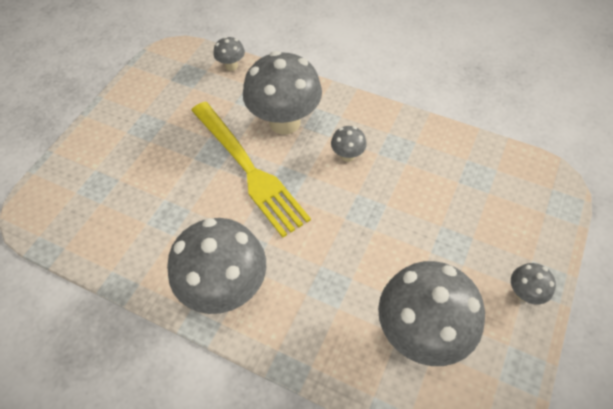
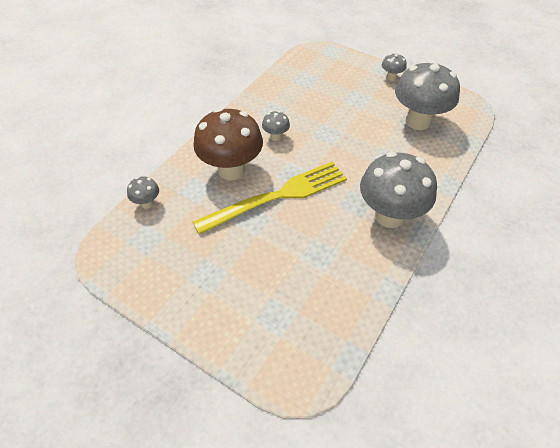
camera: 85 degrees left, 5 degrees down
(285, 122) = (231, 170): grey mushroom -> brown mushroom

